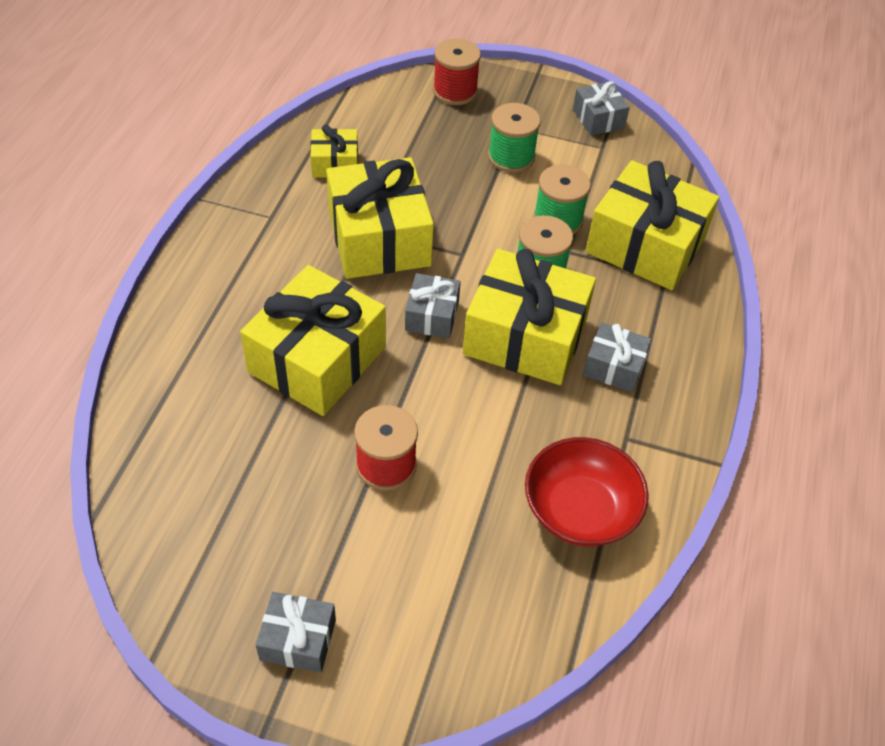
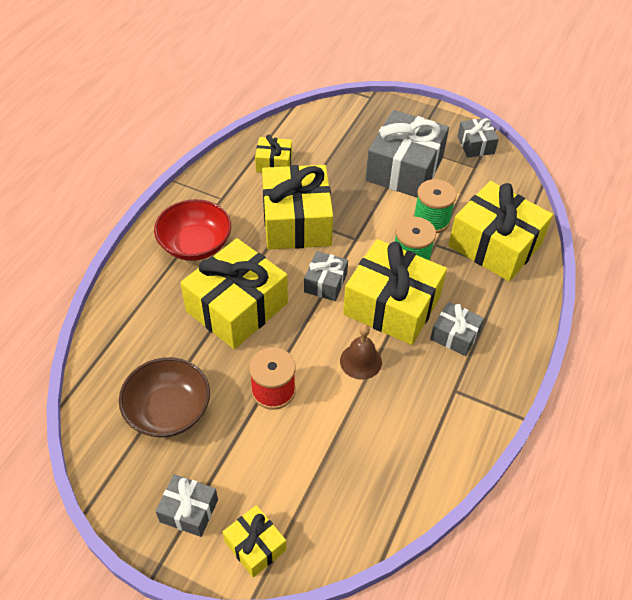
camera: 10 degrees right, 0 degrees up
(246, 508) = (168, 410): none -> brown bowl
(397, 675) = (255, 546): none -> yellow gift
(455, 91) = (371, 116): red spool -> none
(496, 413) = (360, 361): none -> brown bell
(511, 157) = (404, 169): green spool -> grey gift
(580, 510) = (410, 441): red bowl -> red bowl (195, 244)

